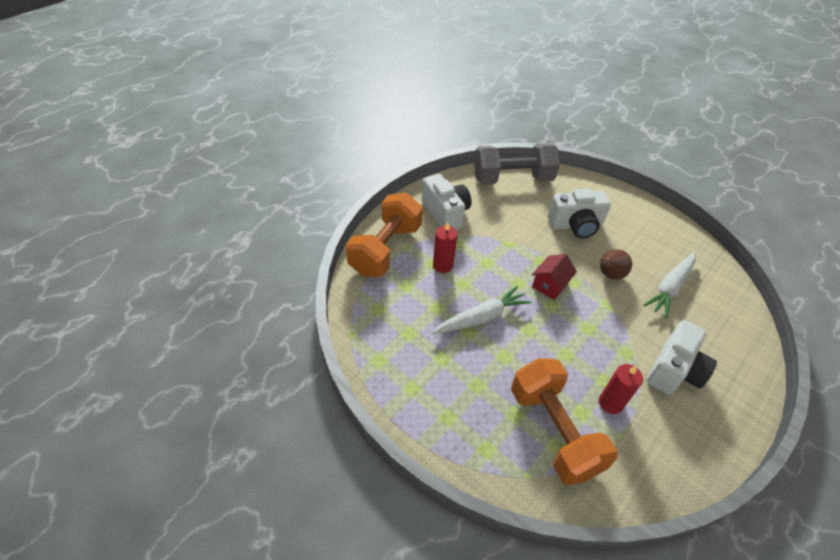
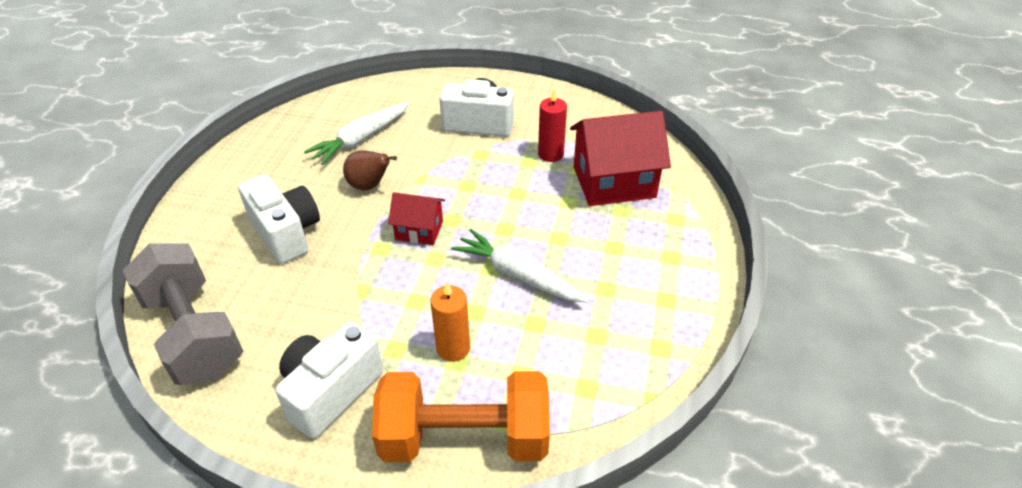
camera: 115 degrees left, 5 degrees down
(443, 265) = (453, 348): red candle -> orange candle
(554, 431) = (614, 182): orange dumbbell -> red house
(670, 287) = (361, 139): white carrot -> white carrot turned 120 degrees clockwise

